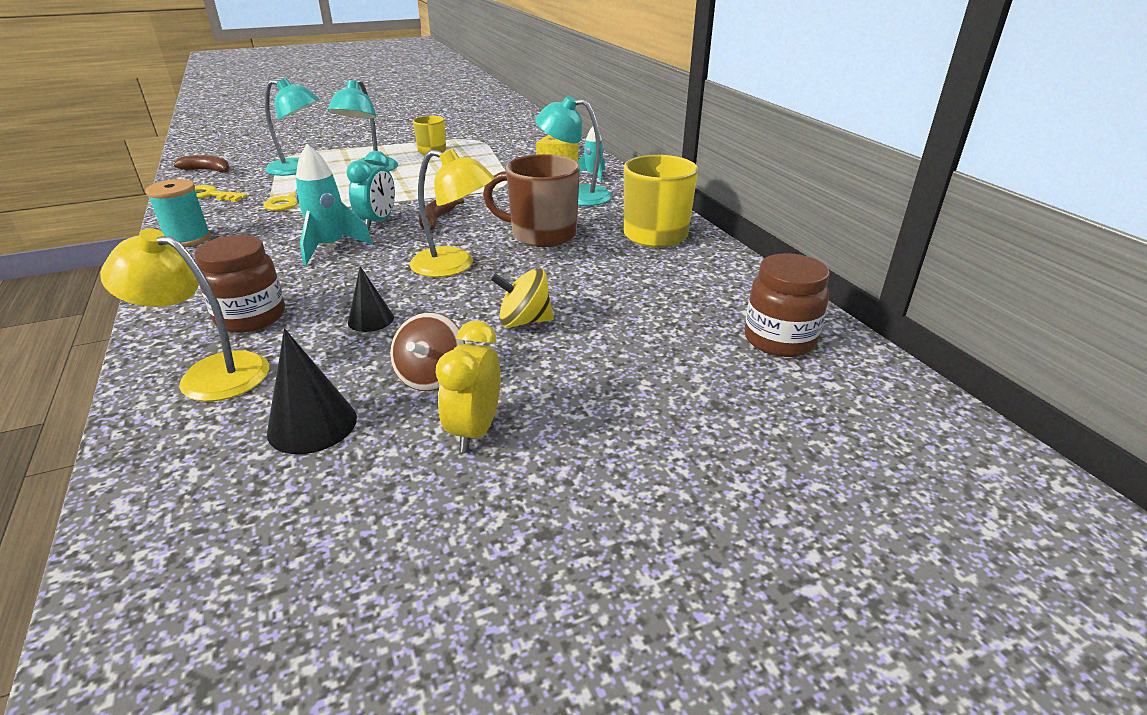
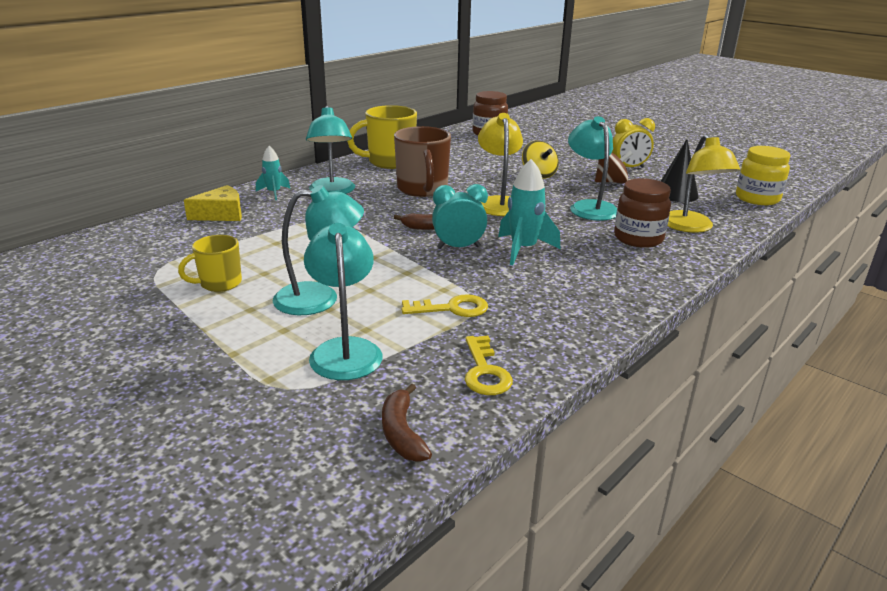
camera: 115 degrees left, 5 degrees down
(162, 530) = (757, 198): none -> yellow jar
(188, 239) = (588, 320): turquoise spool -> none
(371, 319) = (589, 207): black cone -> turquoise lamp

